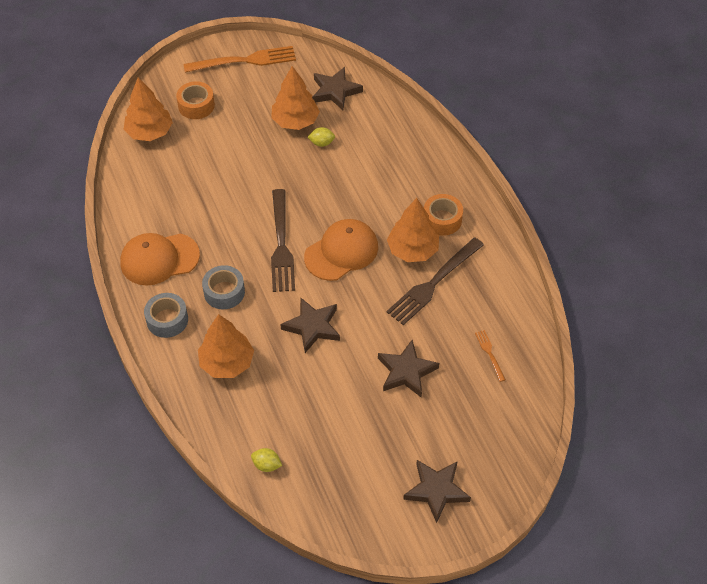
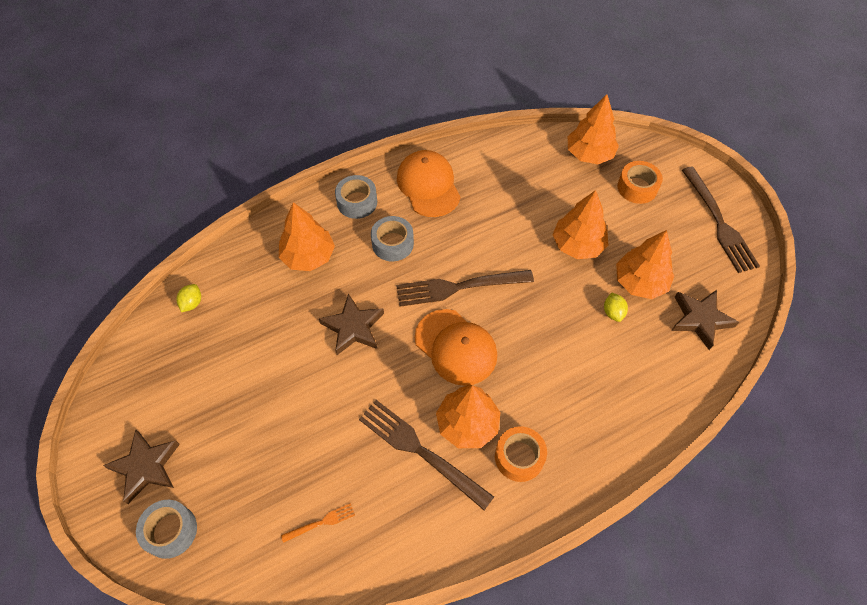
camera: 85 degrees right, 5 degrees up
(245, 60) = (719, 223): orange fork -> brown fork
(251, 156) = (578, 245): none -> orange tree
(406, 371) = (296, 427): brown star -> none
(494, 465) = (170, 531): none -> grey tape

